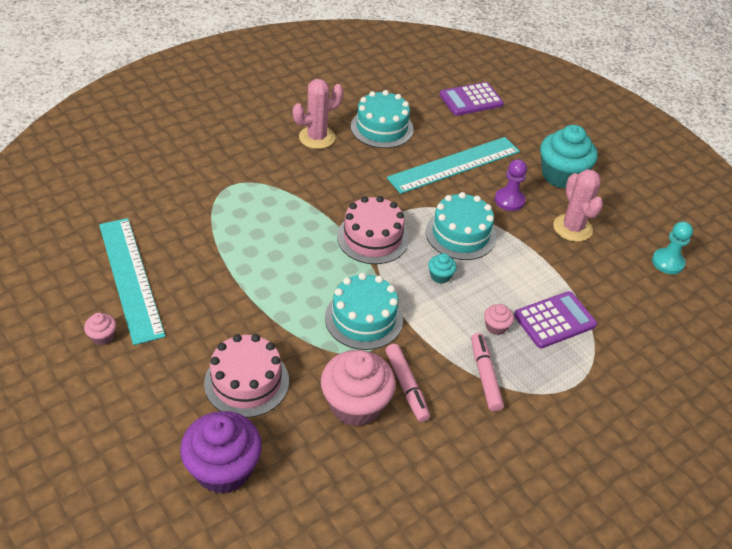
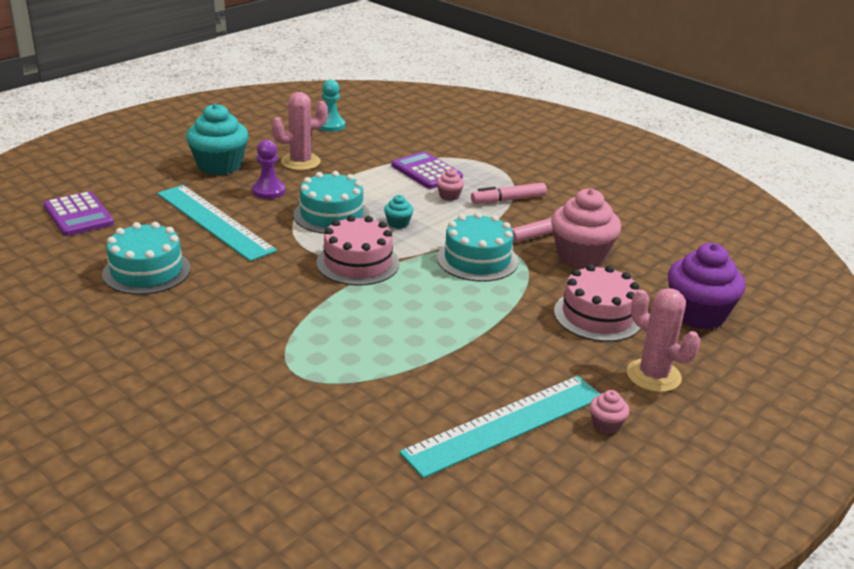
camera: 100 degrees left, 15 degrees down
(317, 137) = (175, 317): pink cactus -> pink cactus (653, 376)

